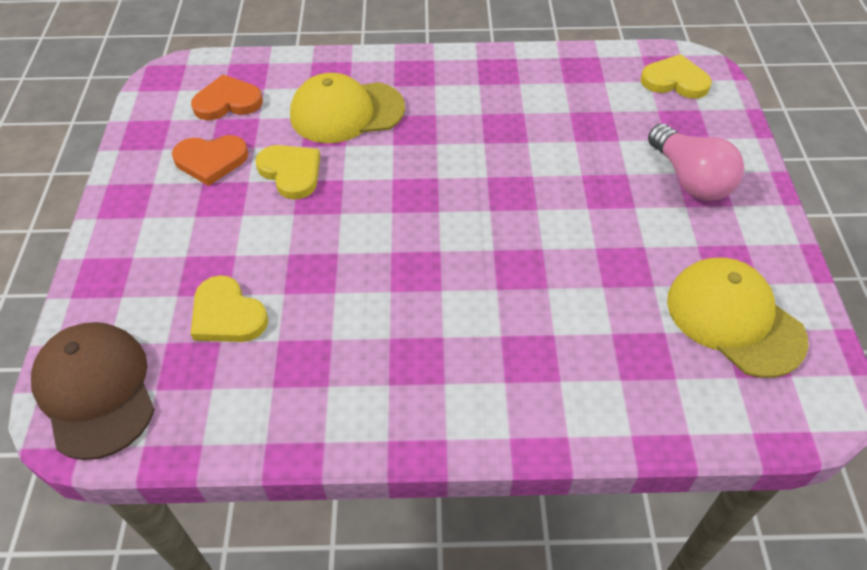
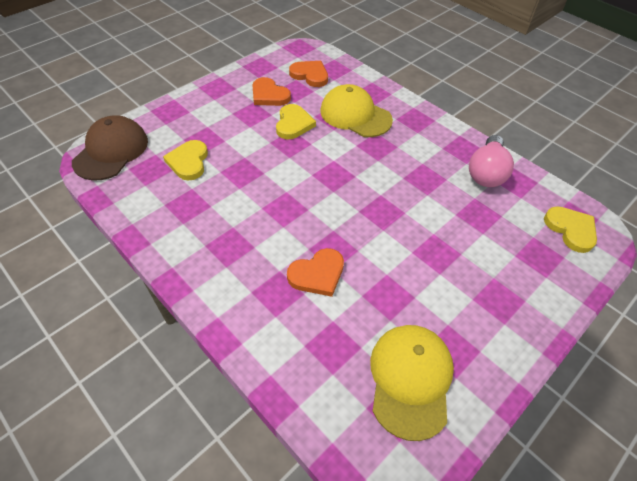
camera: 45 degrees right, 0 degrees up
(540, 305) = (317, 274): none -> orange heart
(689, 179) = (497, 287): pink light bulb -> pink light bulb (486, 172)

